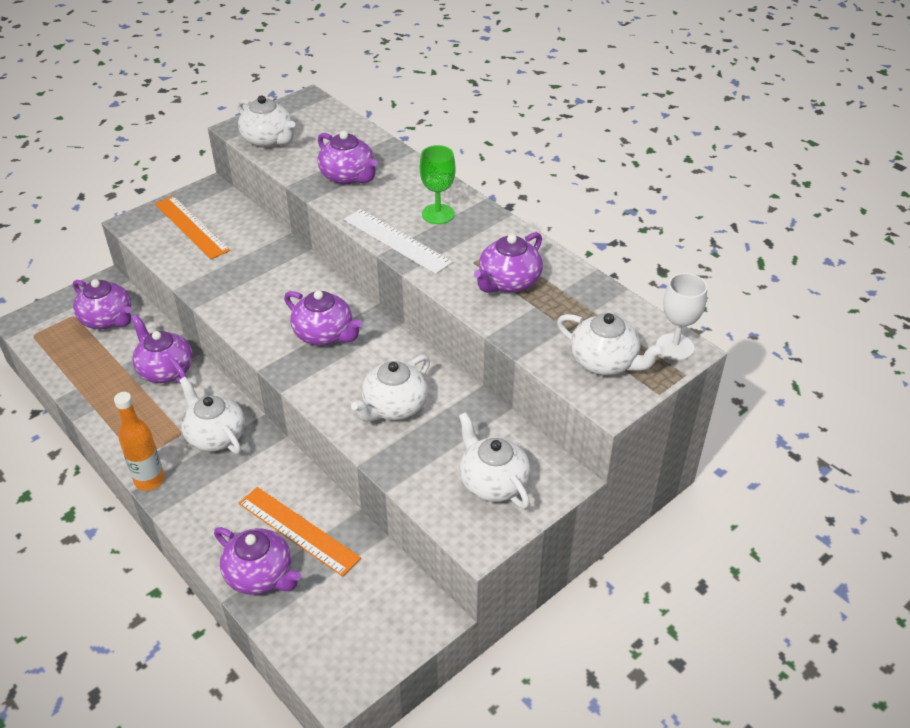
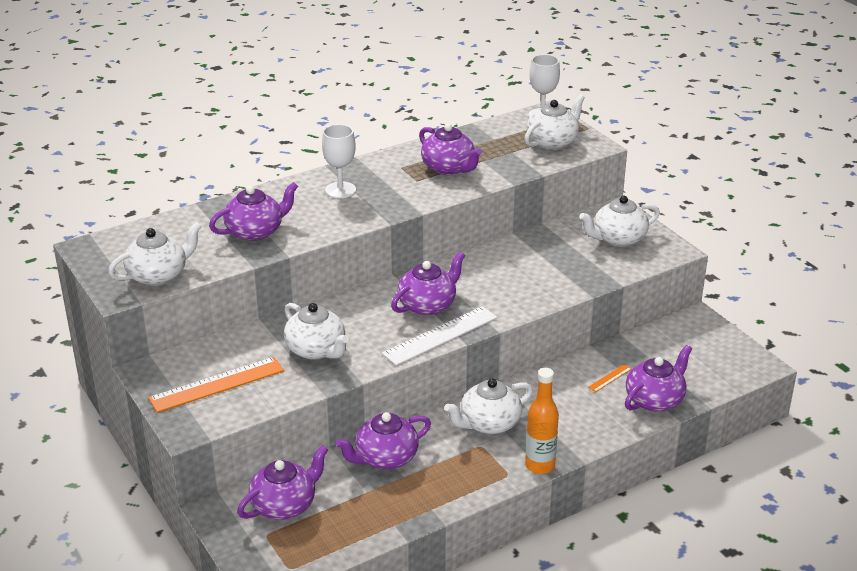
camera: 80 degrees left, 10 degrees down
(298, 530) = (610, 378): orange ruler -> orange ruler, size x0.44
(394, 407) = (530, 275): white teapot -> white teapot (316, 350)
(396, 241) = (373, 213): white ruler -> white ruler (440, 335)
(438, 214) = (340, 190): green goblet -> white goblet

